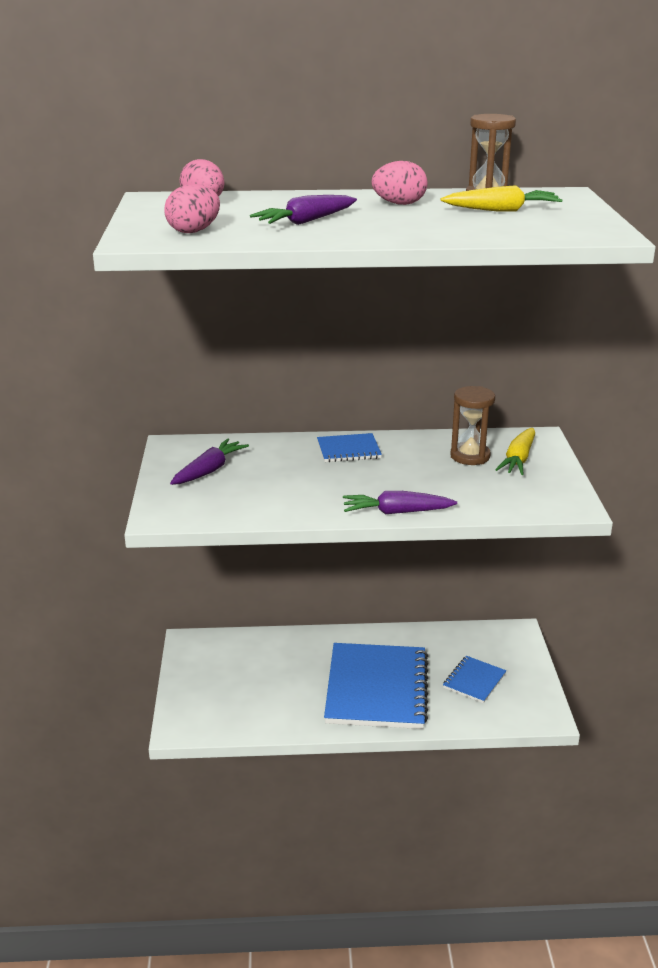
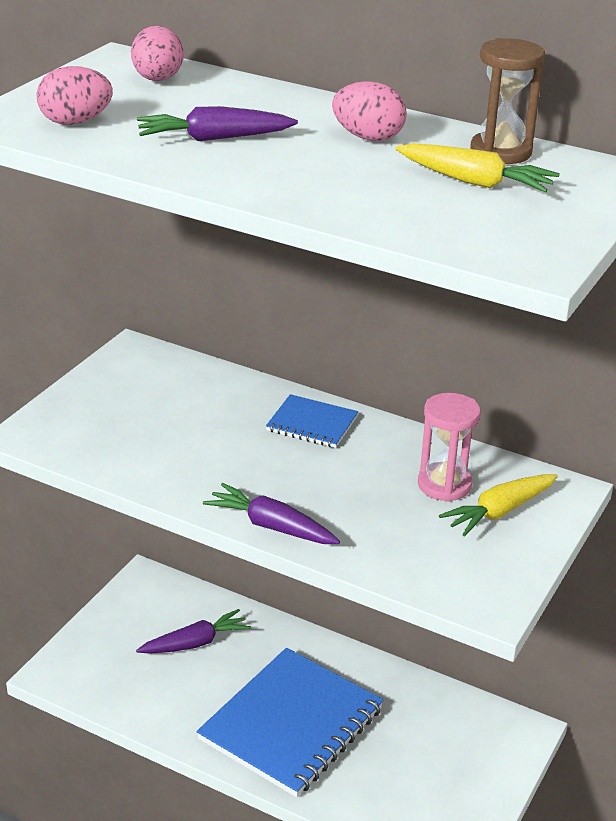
camera: 30 degrees right, 5 degrees up
(209, 470) = (136, 396): purple carrot -> purple carrot (195, 643)
(470, 456) = (444, 485): brown hourglass -> pink hourglass
(474, 681) = (411, 768): blue notebook -> none

